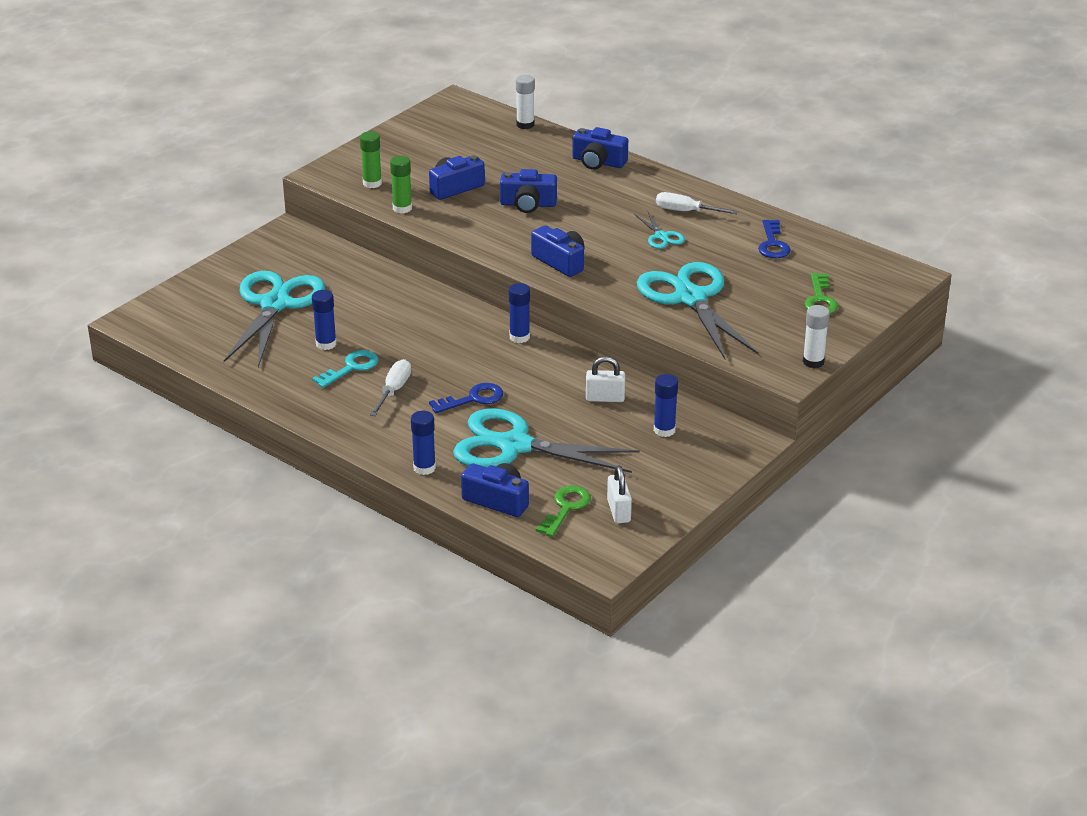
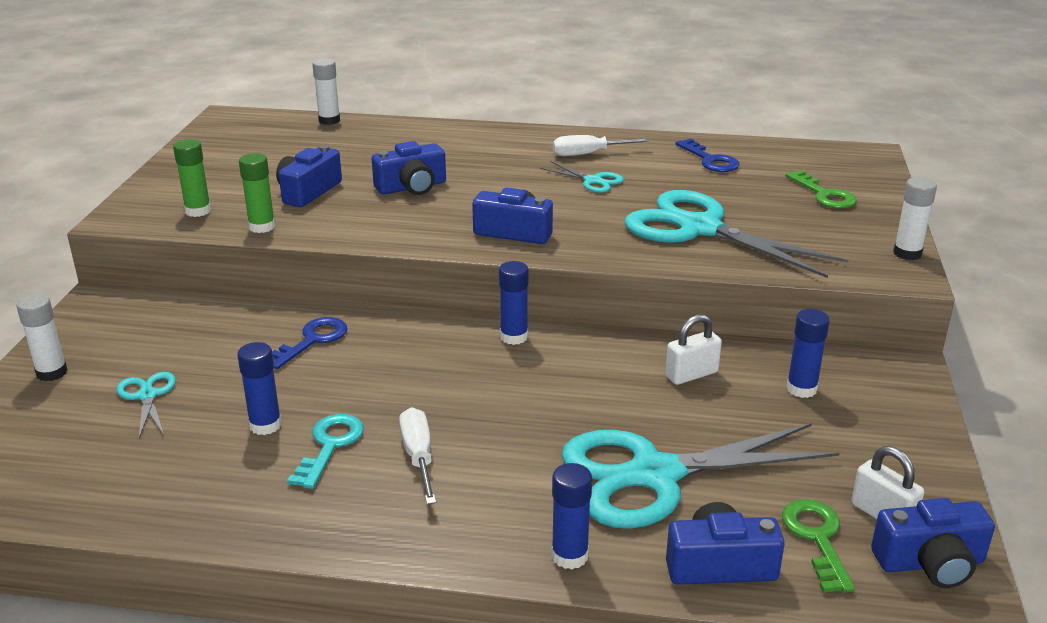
camera: 30 degrees left, 5 degrees down
(233, 272) = (52, 373): none -> white glue stick
(275, 304) = (147, 396): turquoise scissors -> turquoise scissors, size x0.44
(473, 399) = (535, 431): blue key -> blue key (312, 341)
(598, 162) = (445, 134): blue camera -> blue camera (930, 563)

